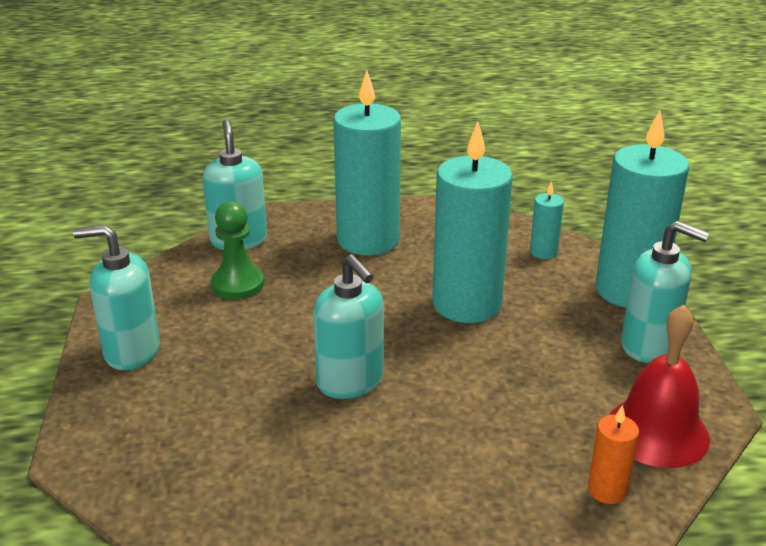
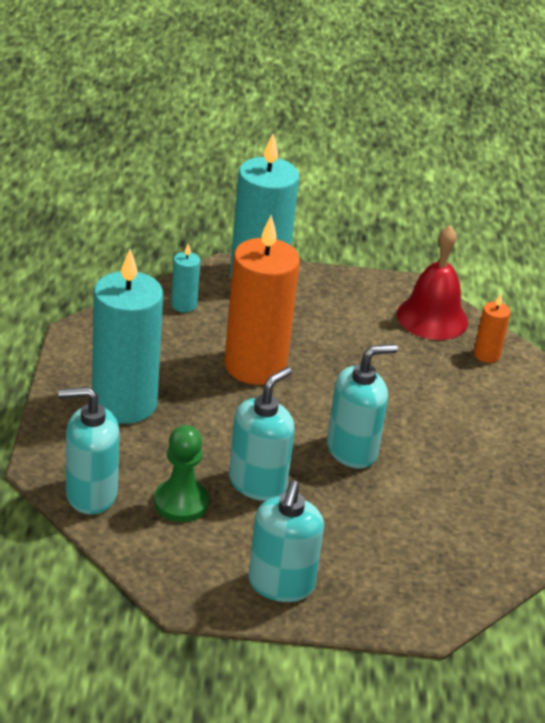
camera: 85 degrees left, 5 degrees up
(467, 304) = (255, 366): turquoise candle -> orange candle
(649, 345) = (334, 291): turquoise soap dispenser -> turquoise soap dispenser (258, 483)

